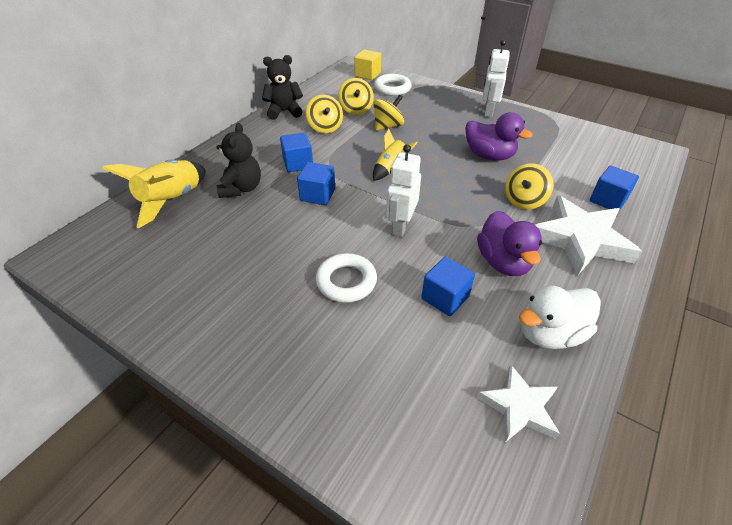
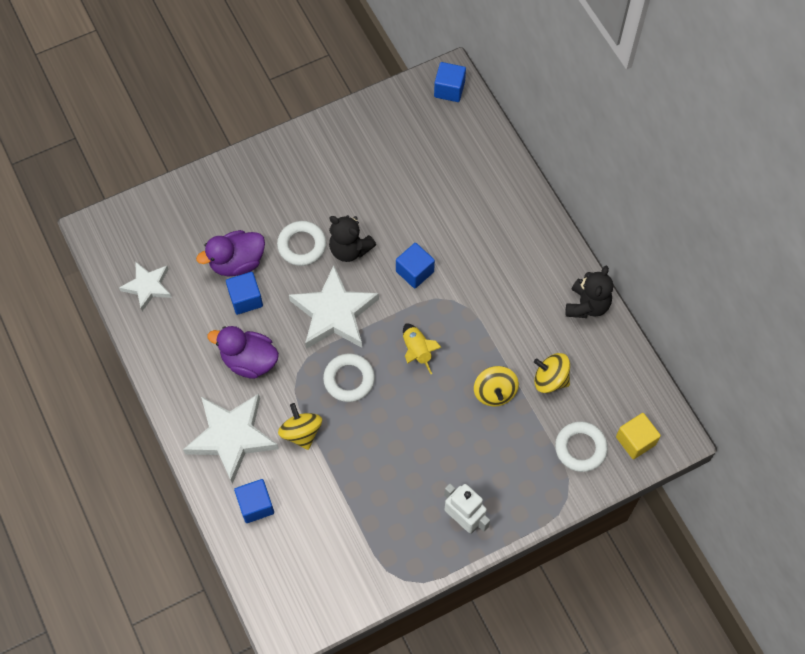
camera: 120 degrees right, 20 degrees up
(172, 200) = (475, 162): yellow rocket -> none
(242, 188) = (461, 217): black teddy bear -> black teddy bear (349, 249)
(298, 163) = (474, 276): blue cube -> blue cube (449, 89)
(325, 127) = (528, 330): yellow spinning top -> none
(400, 226) = (334, 313): white robot -> white star
(451, 193) = (349, 379): none -> white ring
(489, 156) = (382, 455): purple duck -> purple duck (237, 262)
(550, 333) = (176, 342): white duck -> none

